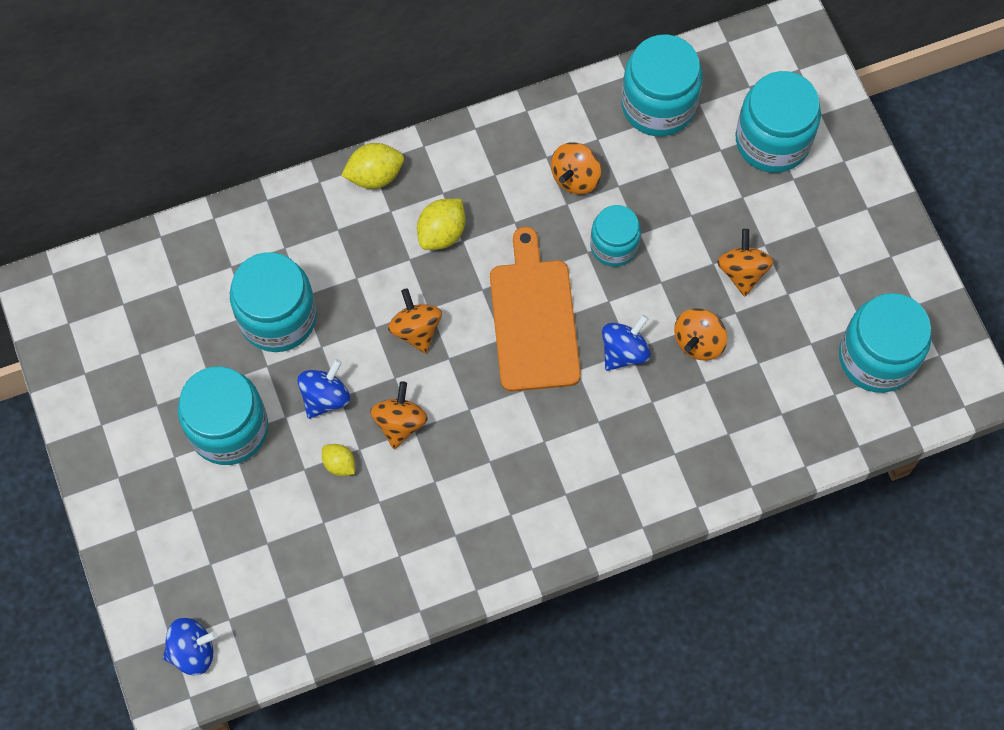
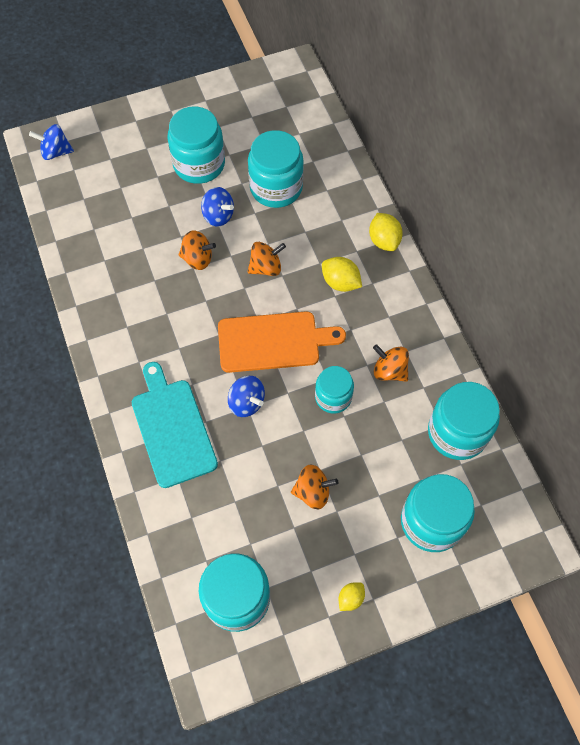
camera: 90 degrees right, 5 degrees down
(193, 651) = (56, 152): blue spinning top -> blue spinning top turned 105 degrees clockwise
(339, 464) = (170, 225): yellow lemon -> yellow lemon (350, 598)
(663, 443) = (172, 428): none -> turquoise cutting board
(698, 342) = (253, 456): orange spinning top -> none

